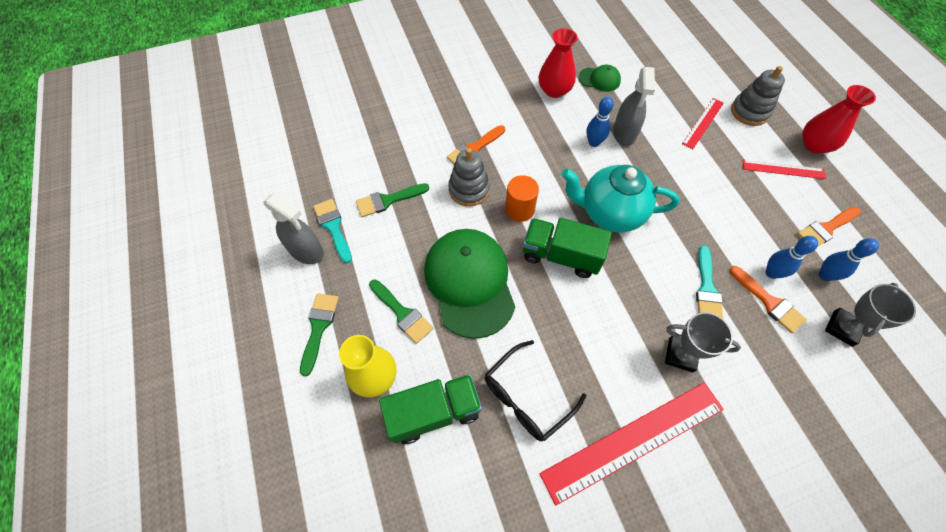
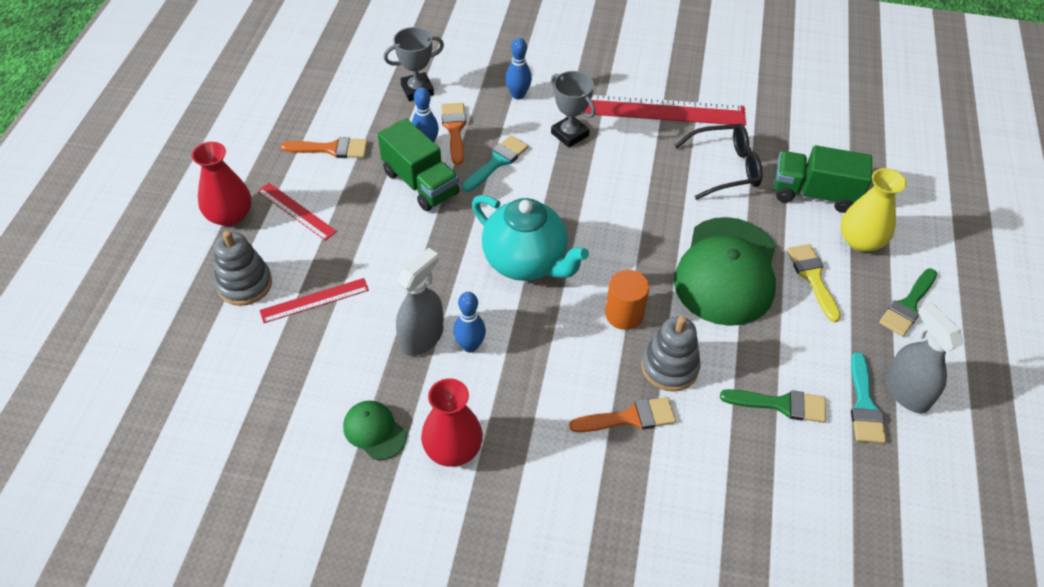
camera: 150 degrees left, 10 degrees down
(402, 313) = (812, 278): green brush -> yellow brush
(561, 256) = (613, 250): green truck -> green truck (420, 183)
(825, 275) = (382, 122): blue bowling pin -> blue bowling pin (518, 95)

